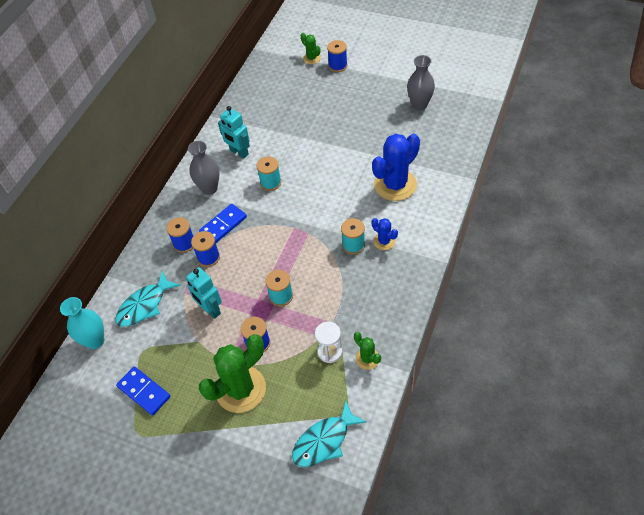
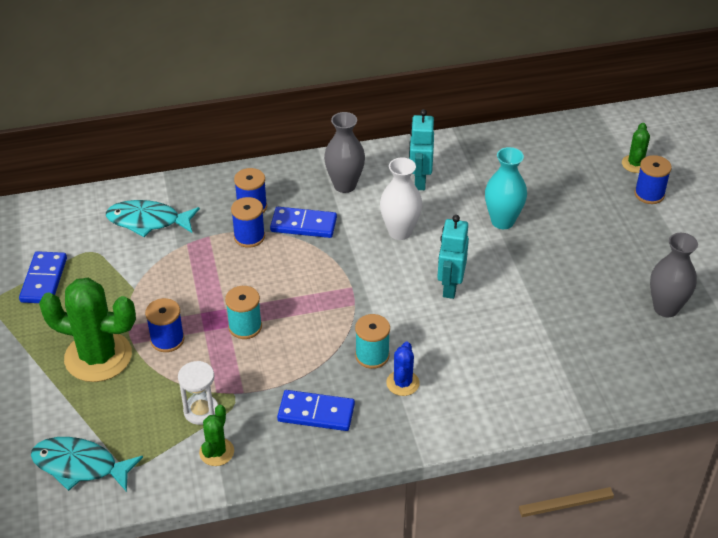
camera: 50 degrees right, 10 degrees down
(95, 341) = (78, 209): turquoise vase -> turquoise vase (502, 221)
(210, 309) = (181, 276): turquoise robot -> turquoise robot (450, 287)
(270, 182) = (400, 232): turquoise spool -> white vase
(375, 293) = (316, 413): none -> blue domino
(395, 185) = (503, 350): blue cactus -> none

